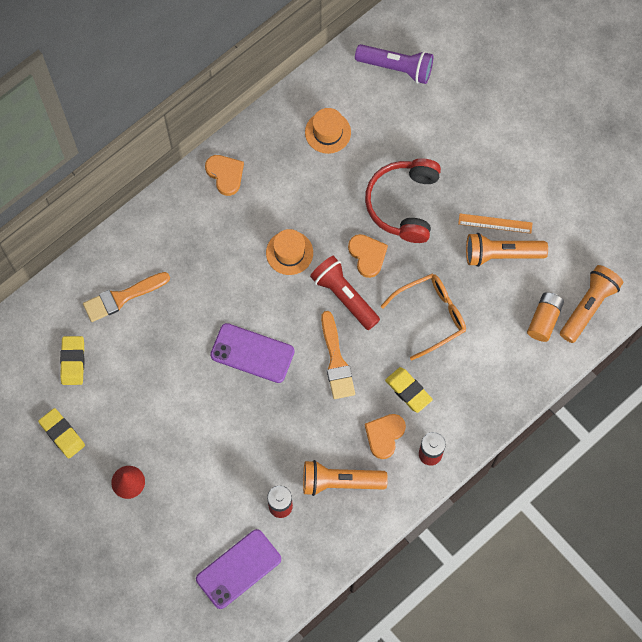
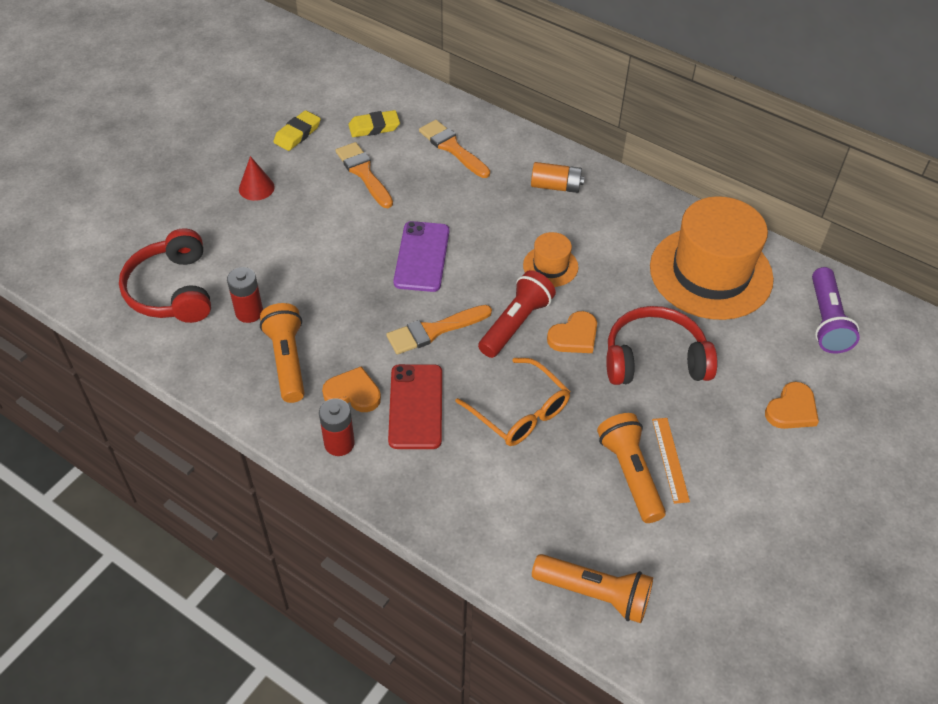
camera: 75 degrees right, 20 degrees down
(134, 382) = (363, 173): none -> orange brush
(225, 174) = (619, 198): orange heart -> orange heart (792, 409)
(238, 569) = (172, 290): purple phone -> red headphones
(328, 132) = (711, 273): orange hat -> orange hat, size x2.21
(408, 391) = (415, 406): yellow eraser -> red phone
(544, 320) = (556, 540): orange battery -> orange battery (556, 186)

